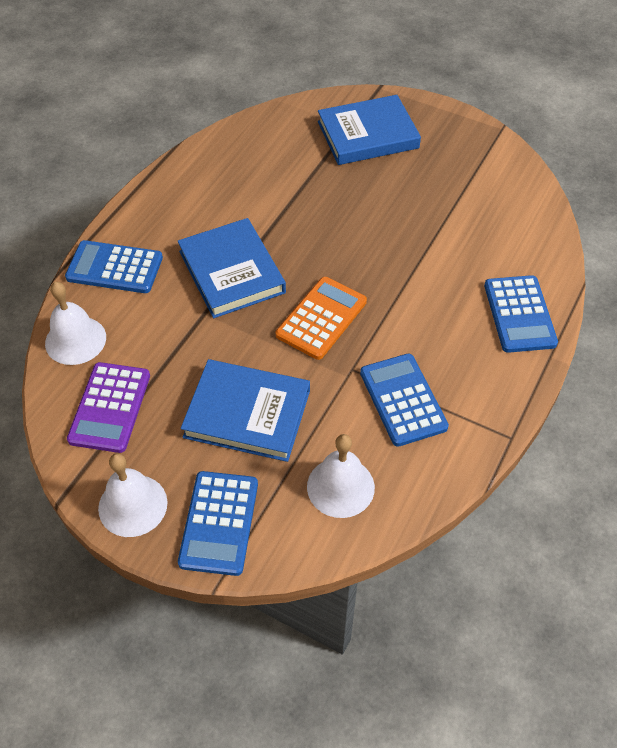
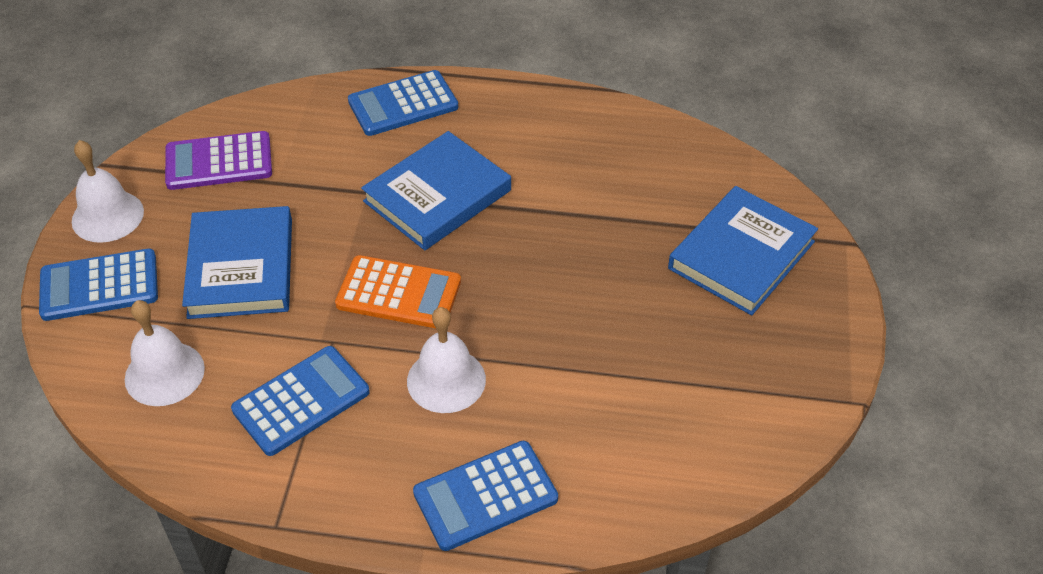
camera: 70 degrees right, 5 degrees down
(75, 340) = (295, 109): white bell -> white bell (446, 380)
(114, 268) = (403, 104): blue calculator -> blue calculator turned 105 degrees counterclockwise
(368, 135) = (741, 255): blue book -> blue book turned 75 degrees clockwise

